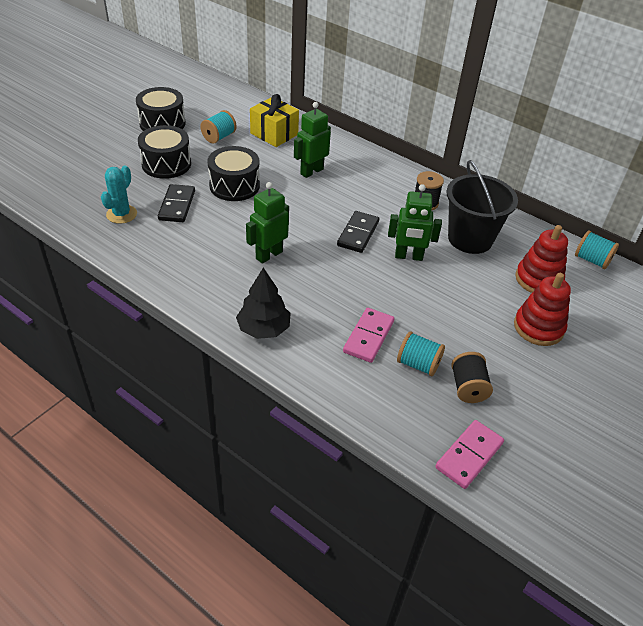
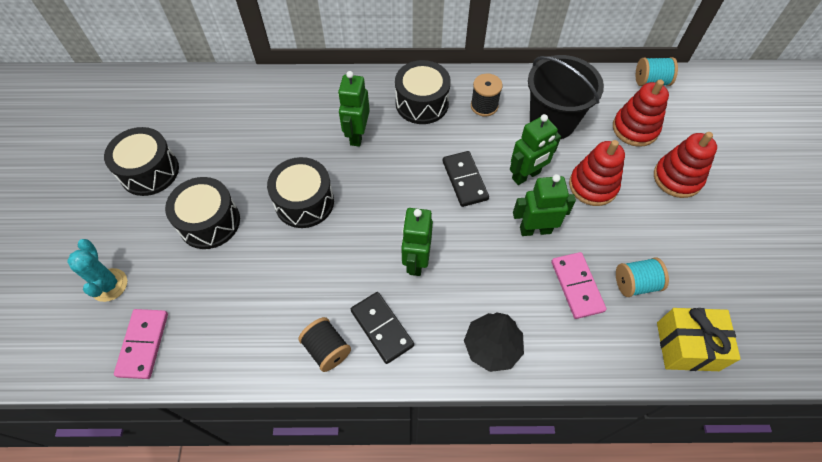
camera: 35 degrees left, 15 degrees up
(121, 214) = (230, 319): turquoise cactus -> turquoise cactus (109, 285)
(177, 205) = (274, 266): black domino -> black domino (382, 328)
(219, 137) = (228, 151): turquoise spool -> none
(274, 134) = (278, 111): yellow gift -> yellow gift (687, 346)
(377, 288) = (535, 230): none -> green robot
(379, 178) = (422, 103): none -> black drum
(456, 291) = (593, 186): none -> red stacking toy
(468, 388) = (687, 277): black spool -> black spool (327, 349)
(469, 455) = (745, 342): pink domino -> pink domino (143, 344)

